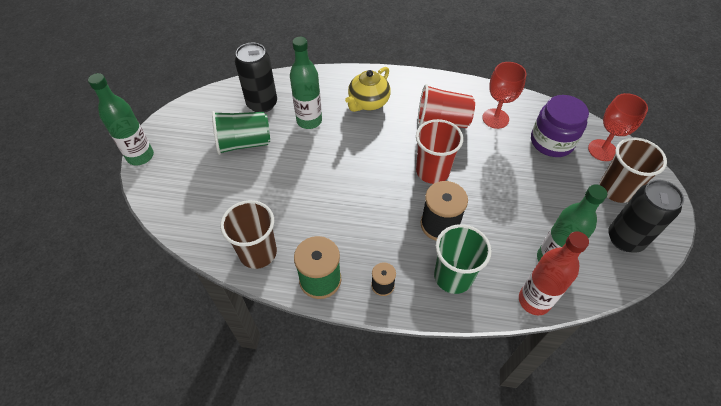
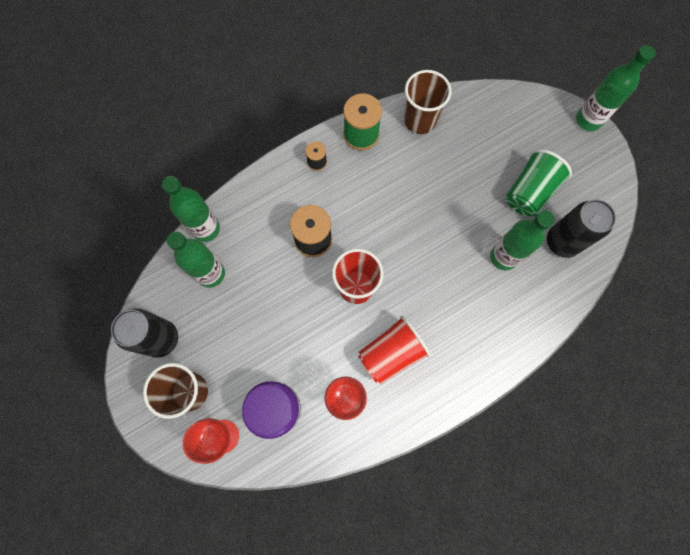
camera: 140 degrees right, 20 degrees up
(368, 103) = (475, 321): yellow teapot -> none
(453, 276) = (274, 204): green cup -> none
(534, 301) = (206, 229): red bottle -> green bottle

